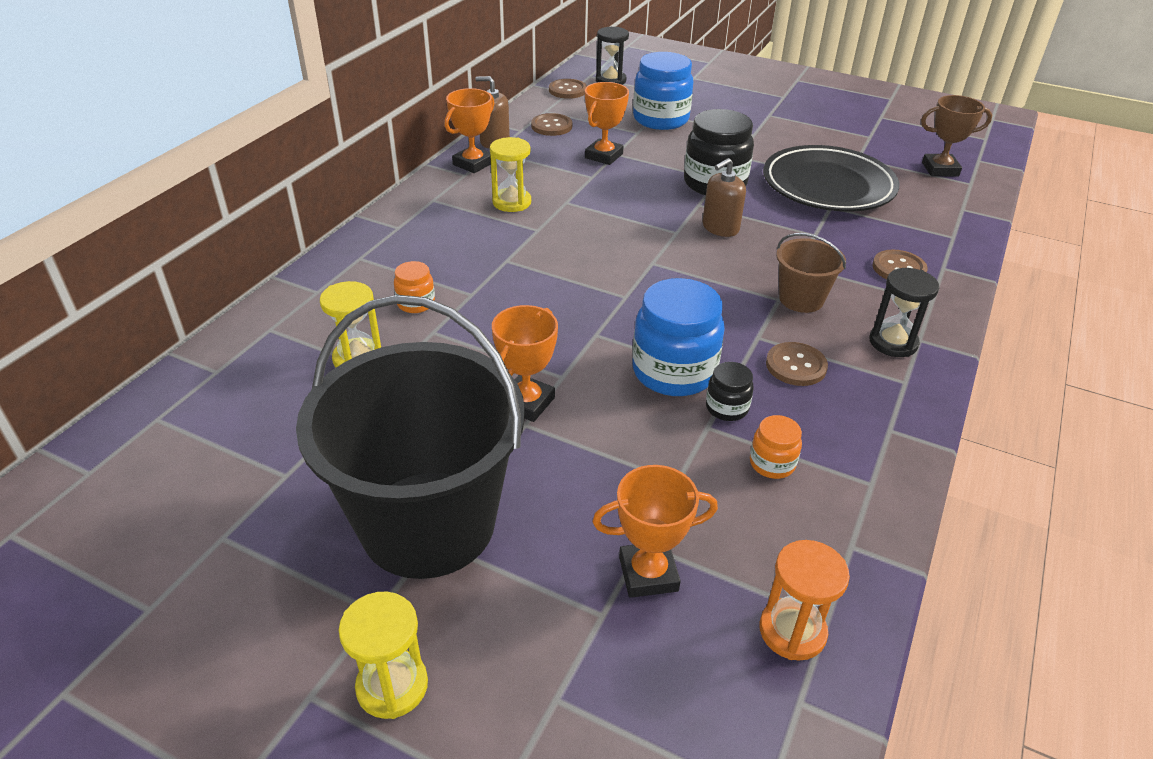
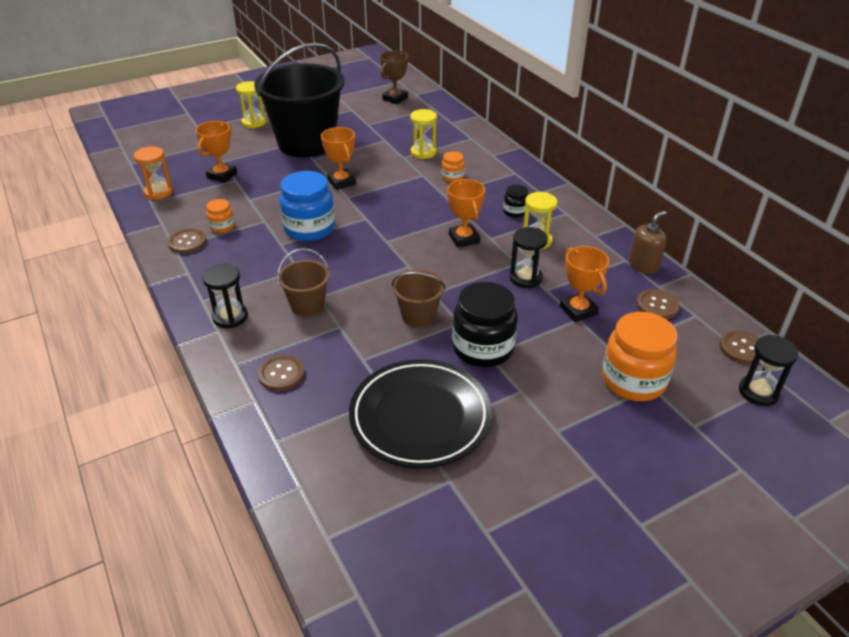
camera: 125 degrees right, 0 degrees up
(473, 164) = (609, 244): orange trophy -> orange trophy (464, 239)
(587, 191) = (525, 278): none -> black hourglass
(660, 119) = (633, 380): blue jar -> orange jar
(720, 228) = (418, 316): brown soap dispenser -> brown bucket
(727, 408) = (267, 232): black jar -> black jar (515, 211)
(796, 366) = (263, 269): brown button -> brown button (187, 242)
(940, 169) = (372, 534): brown trophy -> brown trophy (395, 99)

